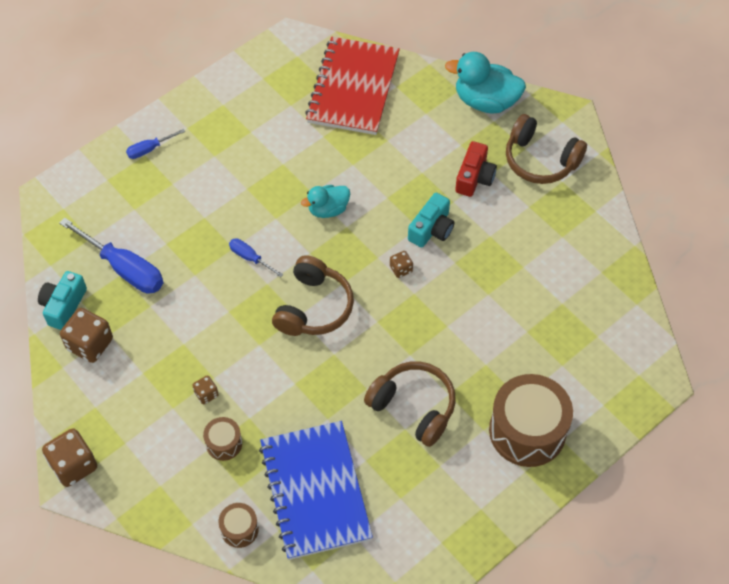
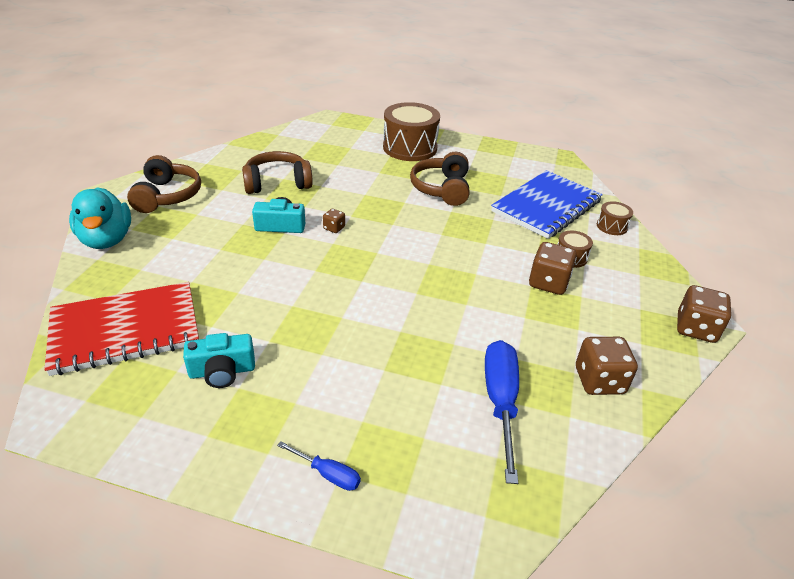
camera: 125 degrees left, 20 degrees down
(63, 306) = (590, 428): turquoise camera -> turquoise camera (222, 371)
(206, 394) = (548, 283): brown dice -> brown dice, size x1.94
(250, 258) = (401, 315): blue screwdriver -> none
(313, 307) = (412, 258): brown headphones -> brown headphones (277, 183)
(328, 209) = (305, 288): turquoise duck -> none
(474, 177) = (208, 221): red camera -> none

